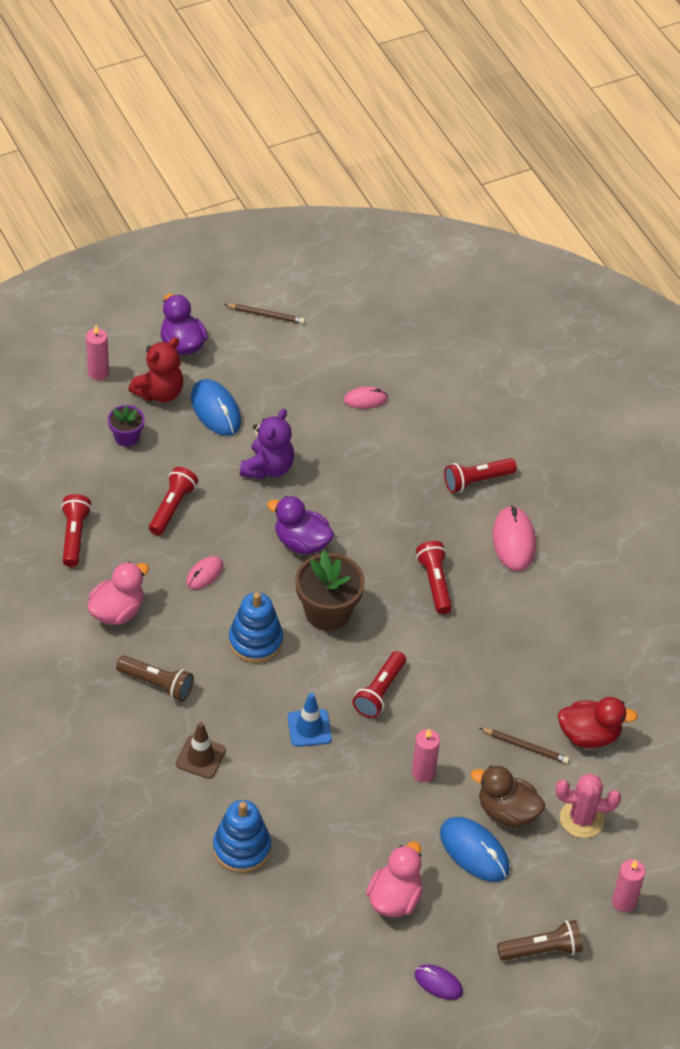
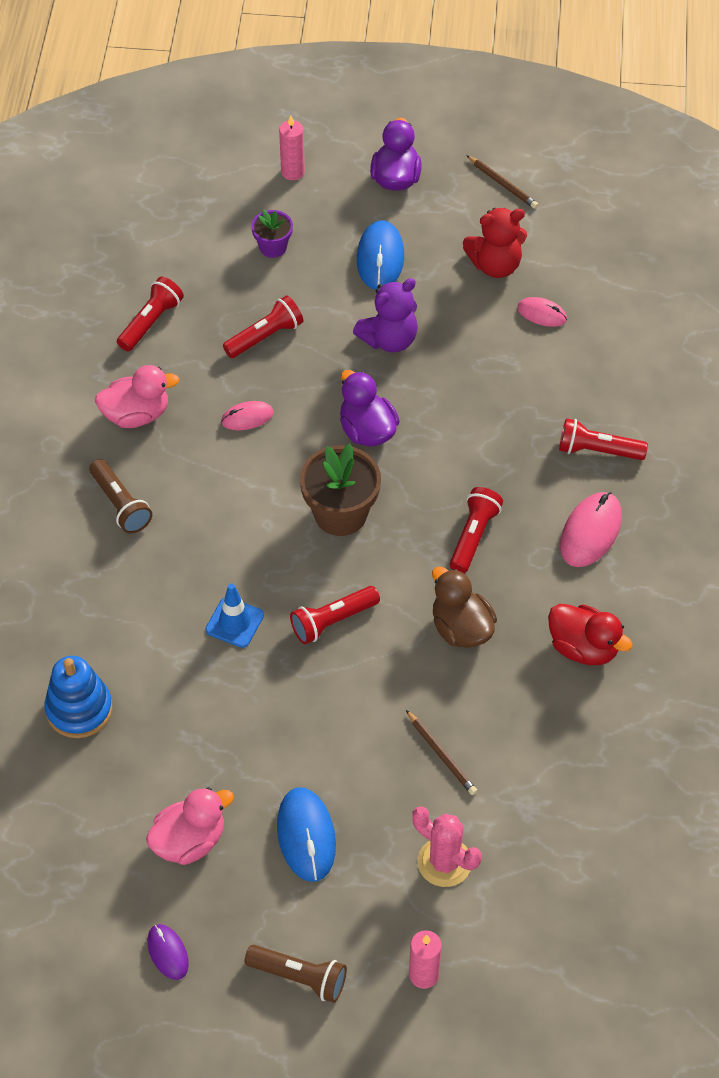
camera: 35 degrees right, 5 degrees up
(159, 392) = (338, 217): red teddy bear -> red teddy bear (495, 265)
(200, 757) = (107, 598): brown traffic cone -> none
(255, 641) = (247, 508): blue stacking toy -> none
(423, 772) = (315, 726): pink candle -> none
(507, 812) = (371, 812): brown duck -> brown duck (461, 628)
(589, 735) = (519, 777): red duck -> red duck (583, 648)

